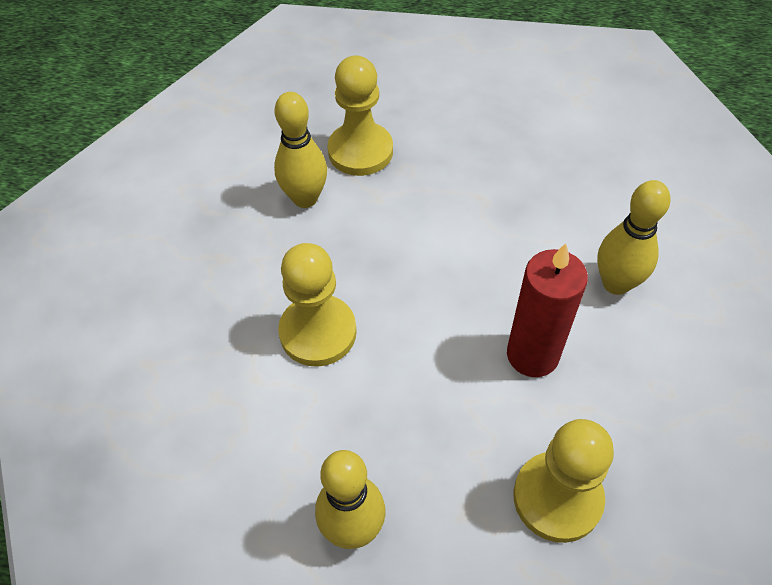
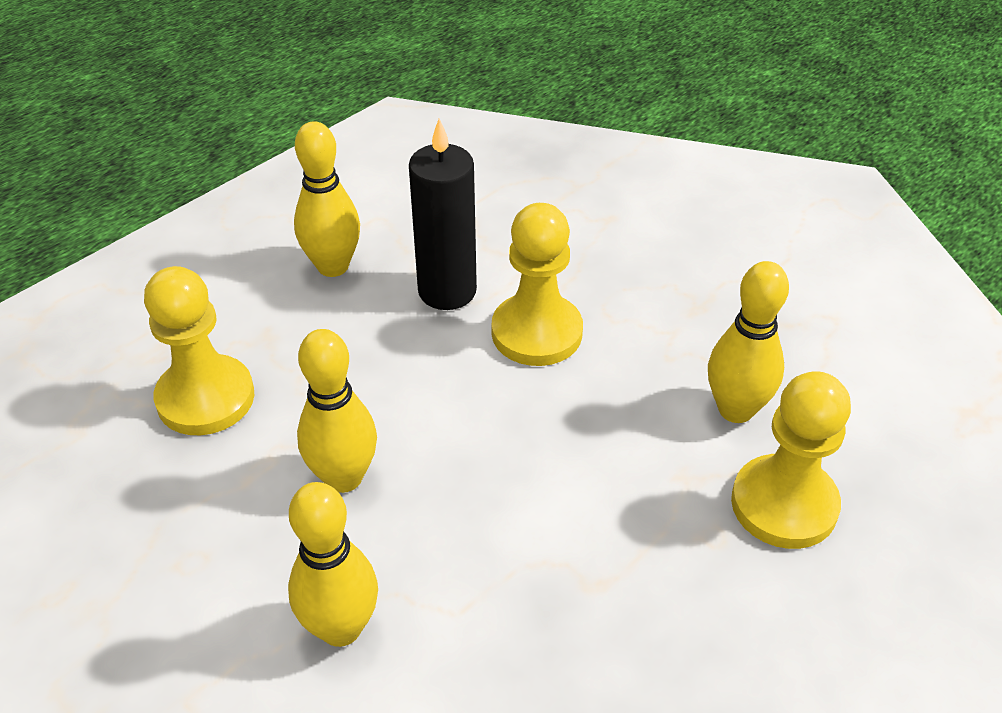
camera: 125 degrees right, 10 degrees down
(318, 418) = (447, 291): none -> black candle
(532, 355) = (344, 477): red candle -> yellow bowling pin

